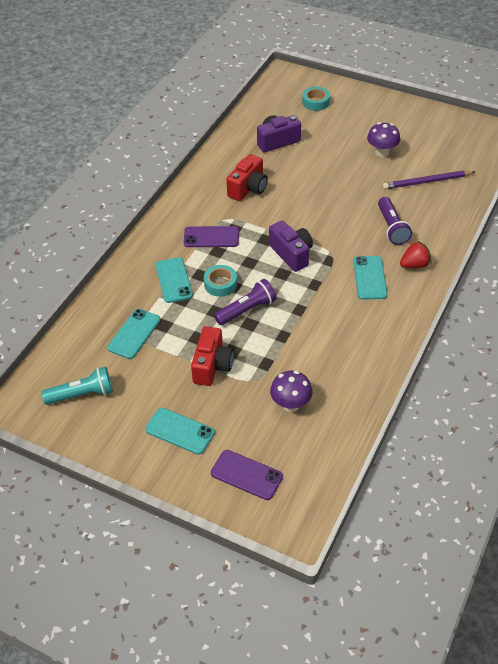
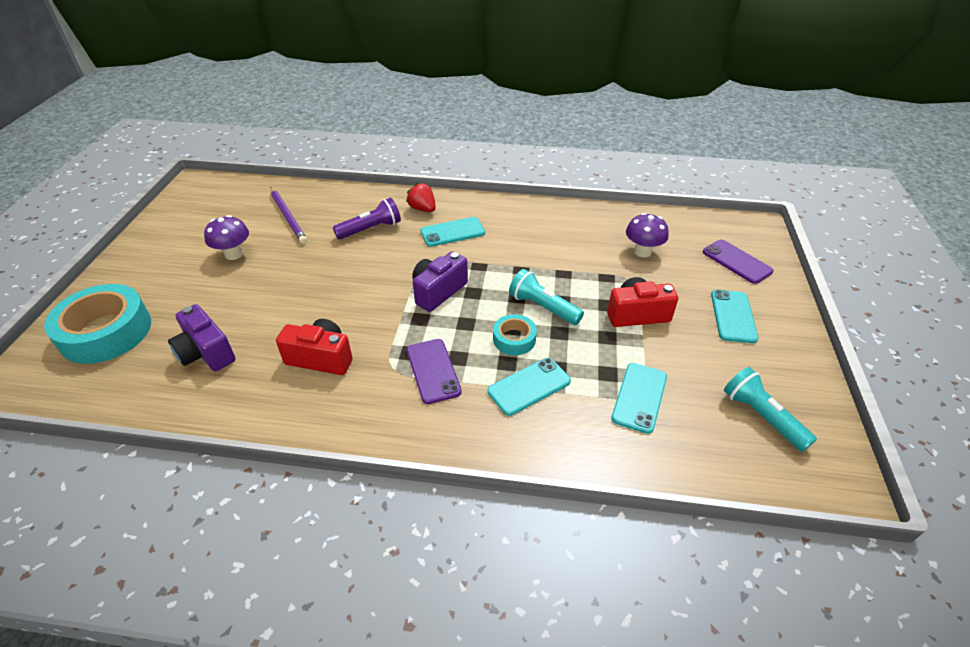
camera: 110 degrees left, 5 degrees down
(134, 334) = (639, 397): turquoise phone -> turquoise phone turned 75 degrees counterclockwise
(246, 475) = (736, 262): purple phone -> purple phone turned 45 degrees counterclockwise
(247, 310) = (542, 307): purple flashlight -> turquoise flashlight
(315, 102) = (106, 332): turquoise tape -> turquoise tape, size x1.98

